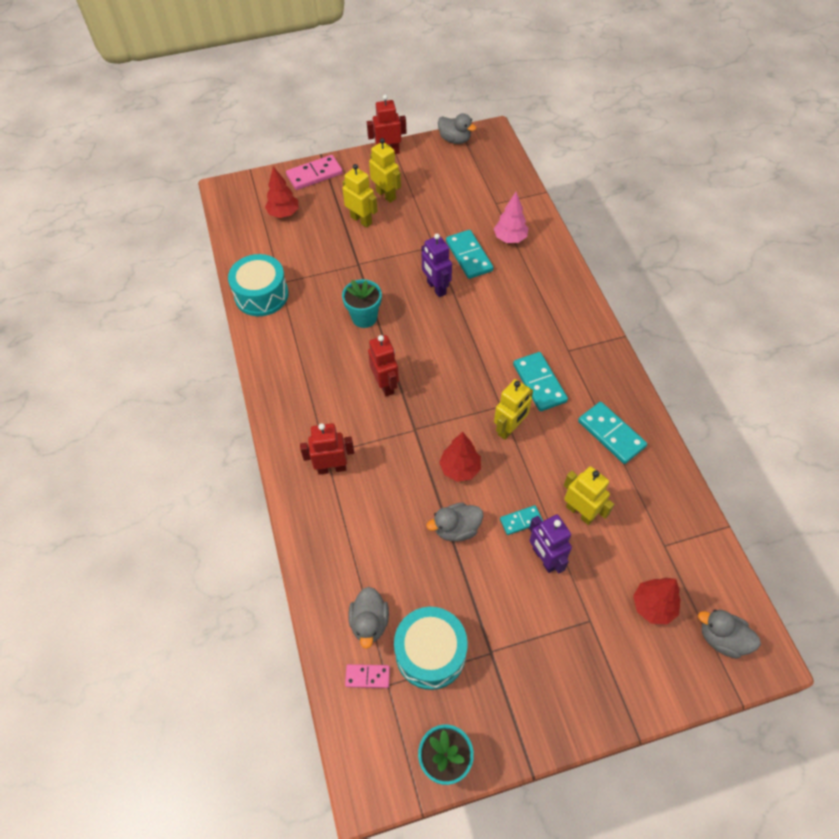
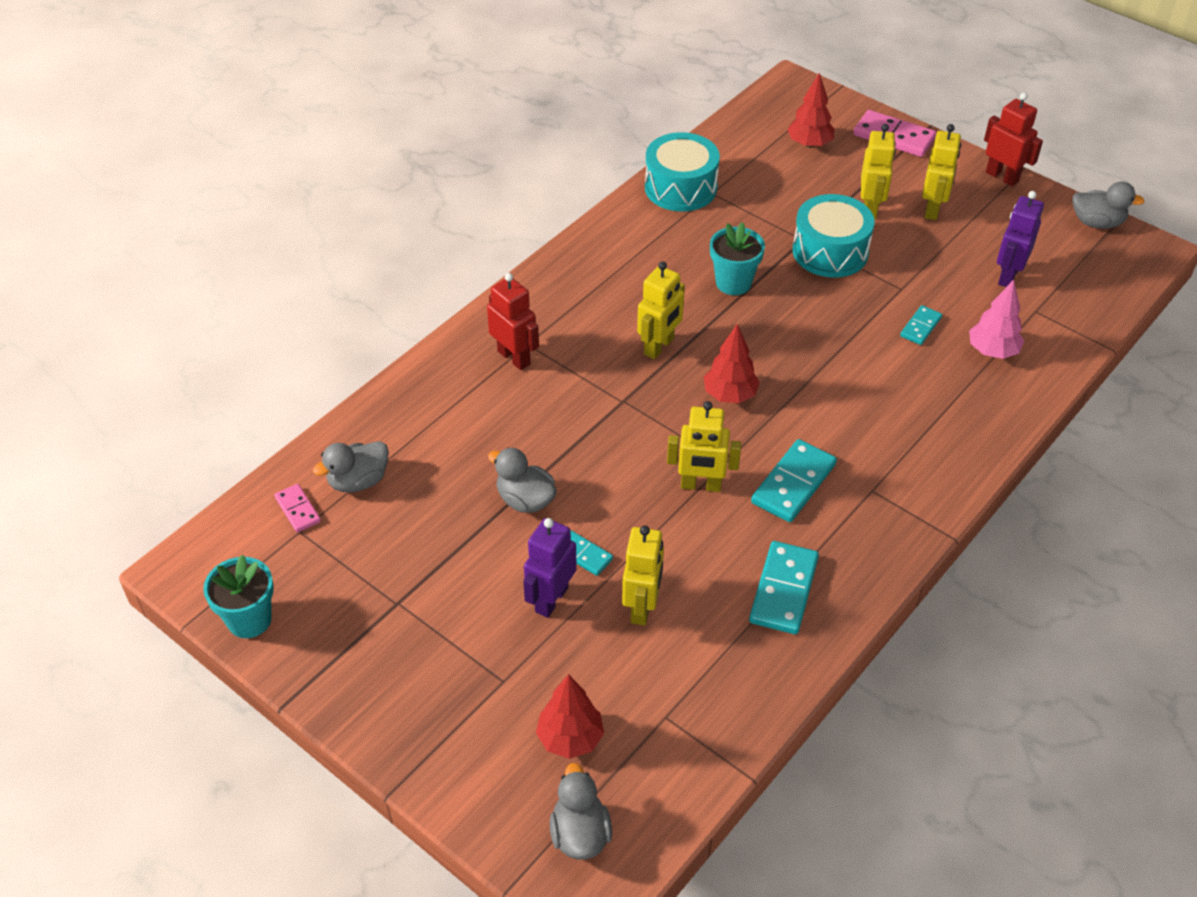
camera: 55 degrees right, 10 degrees down
(385, 385) = (659, 347): red robot -> yellow robot
(430, 653) = (359, 549): turquoise drum -> turquoise drum (830, 251)
(436, 288) = (839, 321): purple robot -> purple robot (1008, 275)
(455, 140) = (1096, 223): grey duck -> grey duck turned 75 degrees counterclockwise
(460, 469) = (605, 466): red tree -> red tree (729, 395)
(469, 256) = (920, 327): turquoise domino -> turquoise domino, size x0.57

